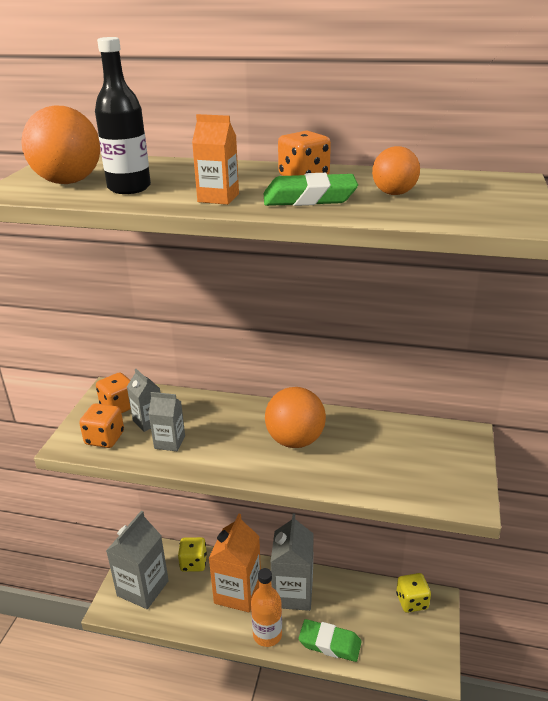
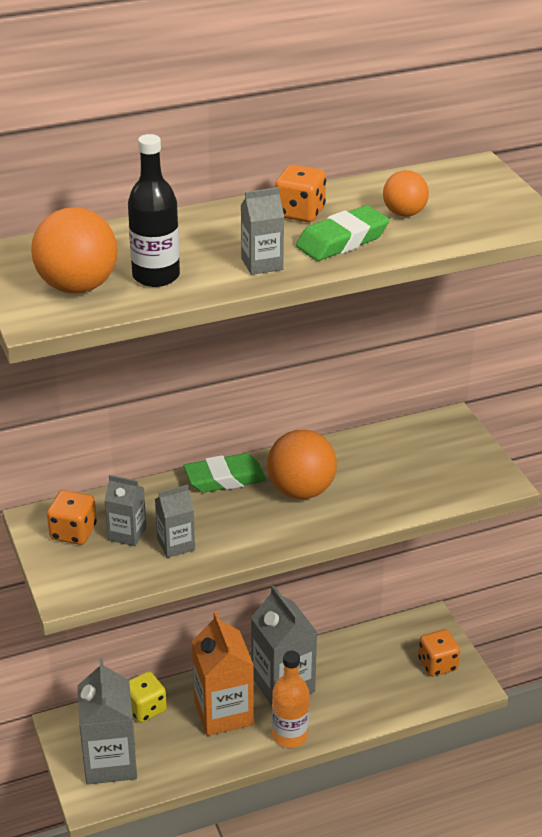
camera: 35 degrees left, 5 degrees up
(104, 438) = (100, 570): orange dice -> orange dice (437, 664)
(218, 198) = (262, 264): orange carton -> grey carton
(330, 643) = (358, 711): green eraser -> green eraser (224, 478)
(412, 601) = (407, 634): yellow dice -> none

